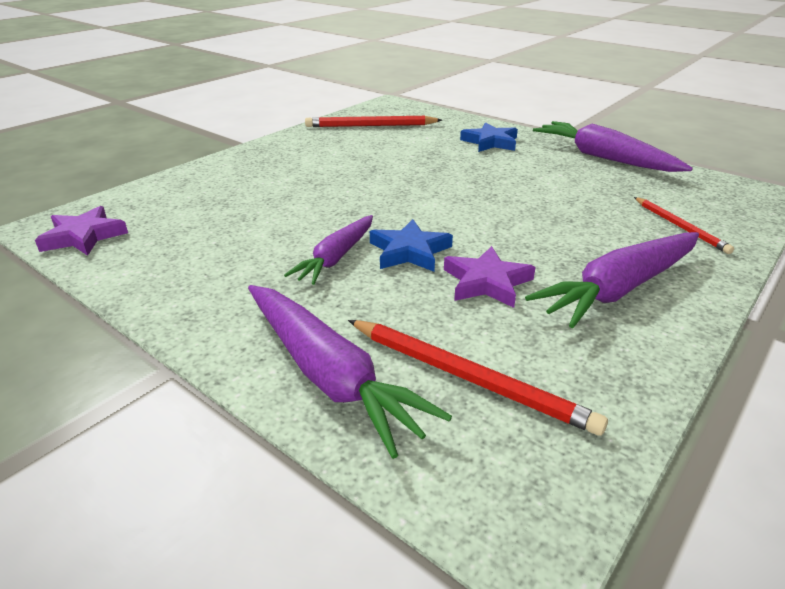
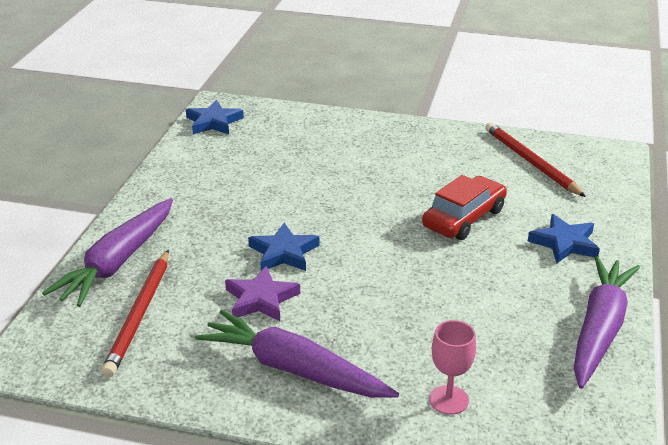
camera: 65 degrees right, 0 degrees up
(83, 236) = (213, 122): purple star -> blue star
(336, 257) = (252, 223): purple carrot -> none
(426, 163) = (464, 218): none -> red car
(680, 227) = (448, 400): red pencil -> pink goblet

